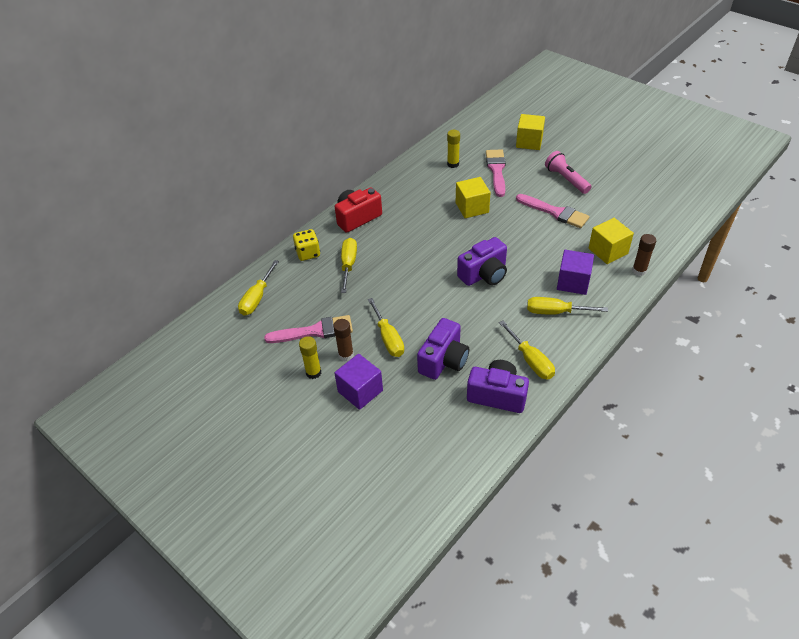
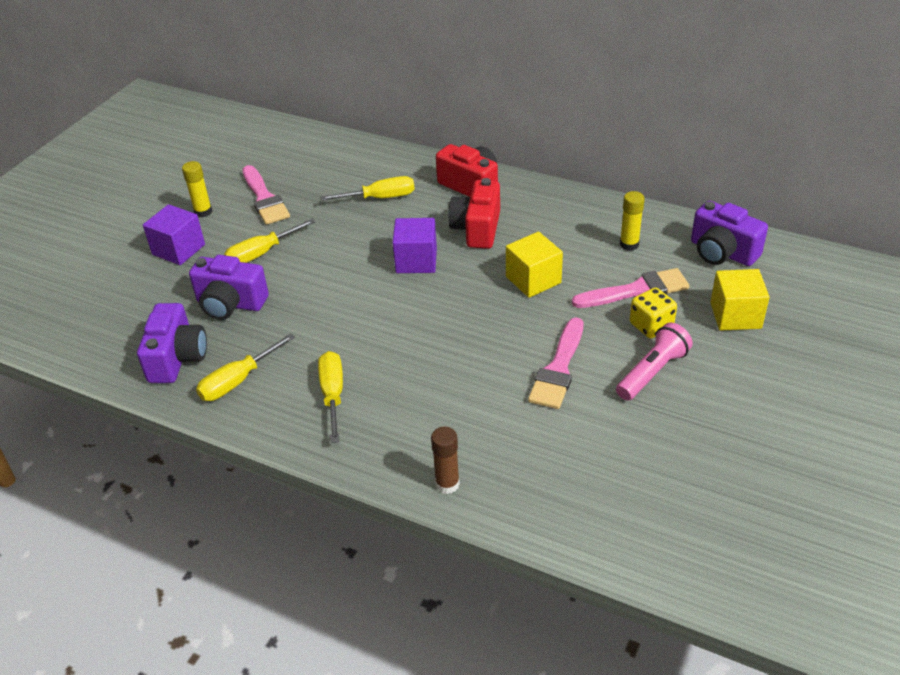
camera: 75 degrees right, 5 degrees down
(257, 298) = (309, 149): yellow screwdriver -> none
(308, 253) = (392, 164): yellow dice -> yellow dice (651, 326)
(346, 355) = (231, 228): brown glue stick -> none
(409, 223) = (477, 229): none -> red camera
(484, 274) = (393, 314): purple camera -> purple camera (722, 252)
(573, 282) = (399, 407): purple cube -> purple cube (416, 261)
(608, 251) = (484, 441): yellow cube -> none

